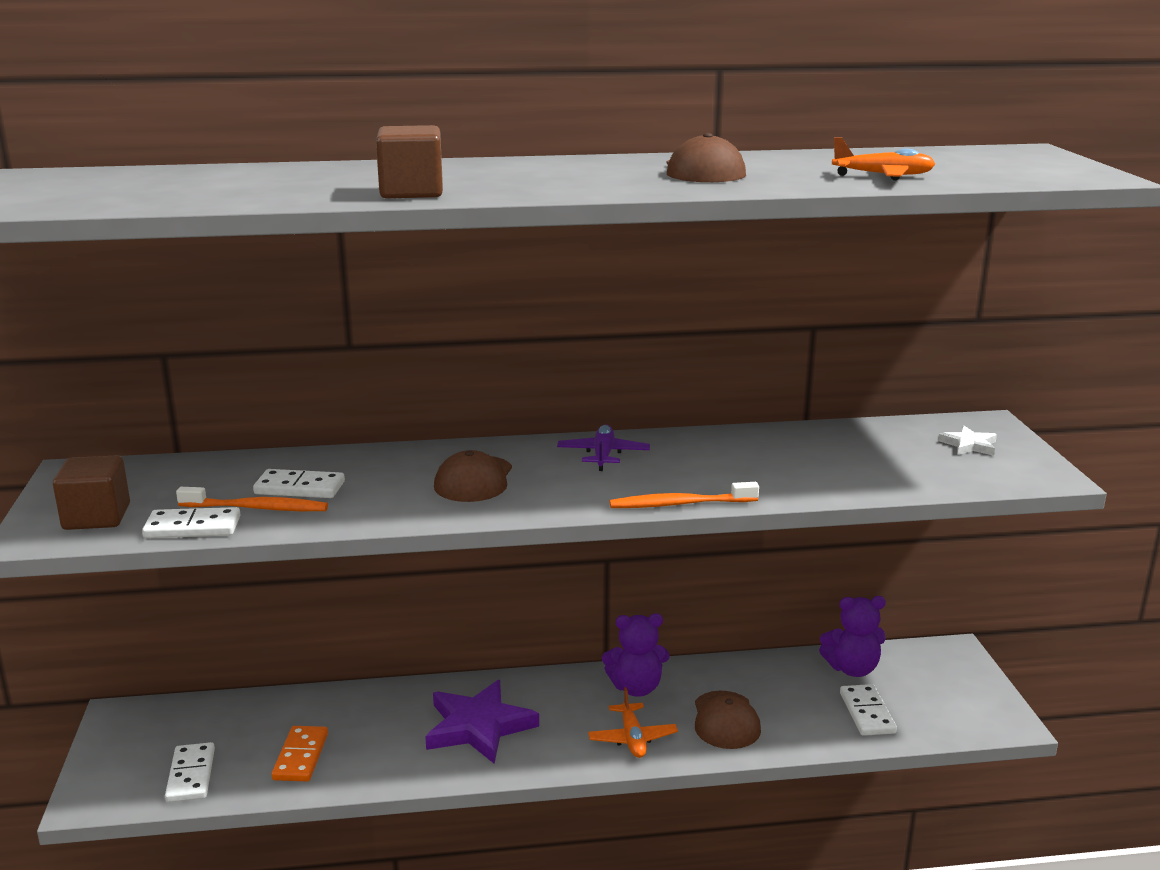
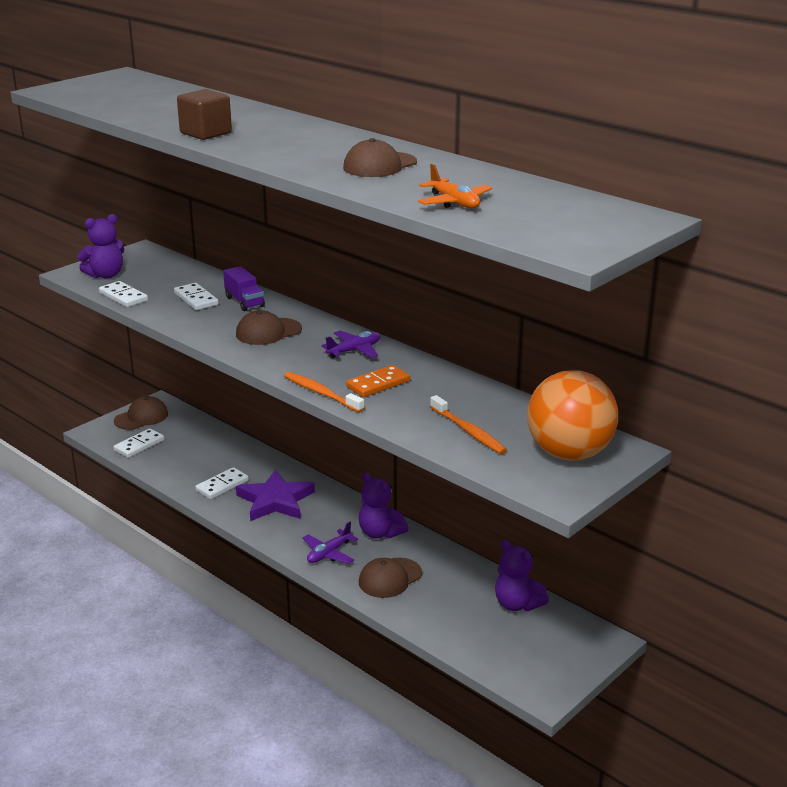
camera: 50 degrees right, 5 degrees up
(97, 517) = (105, 275): brown cube -> purple teddy bear
(128, 744) = (141, 417): none -> brown cap
(257, 508) = (161, 300): orange toothbrush -> orange toothbrush (468, 431)
(301, 756) = (187, 464): orange domino -> orange domino (378, 384)
(366, 465) = (244, 302): none -> purple truck
(632, 738) = (329, 553): orange plane -> purple plane
(867, 713) = (472, 629): white domino -> white domino (222, 485)
(969, 445) = (569, 453): white star -> orange ball

